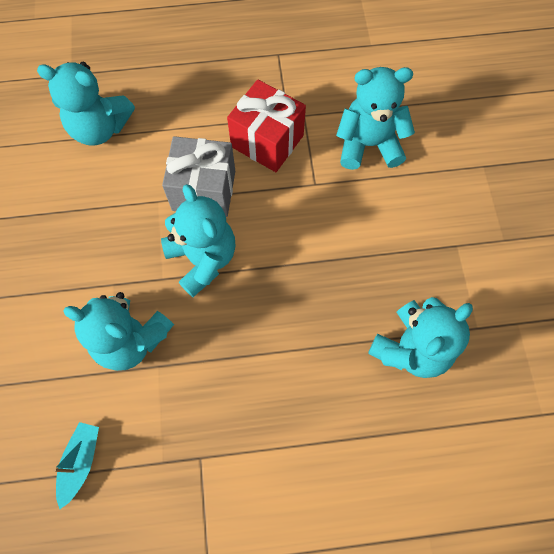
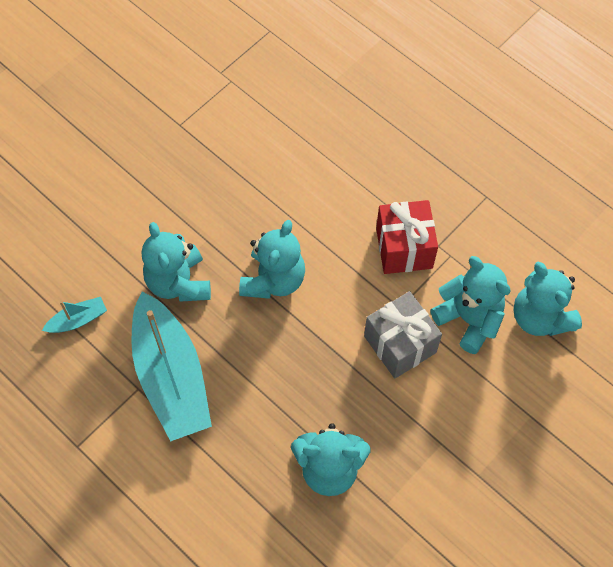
camera: 50 degrees right, 5 degrees down
(100, 128) = (310, 134): turquoise teddy bear -> turquoise teddy bear (540, 317)
(204, 190) = (325, 238): grey gift -> grey gift (400, 344)
(215, 418) = (171, 377): none -> turquoise boat

